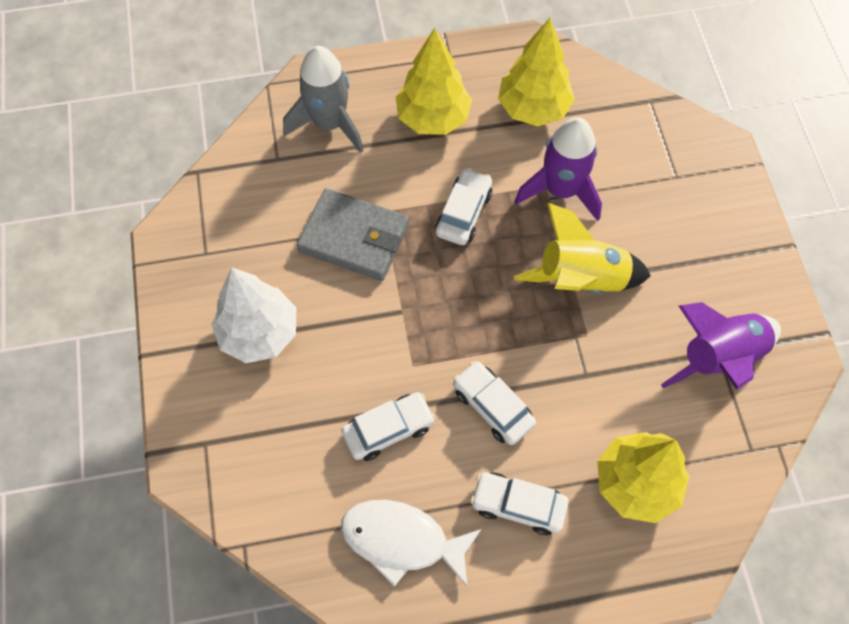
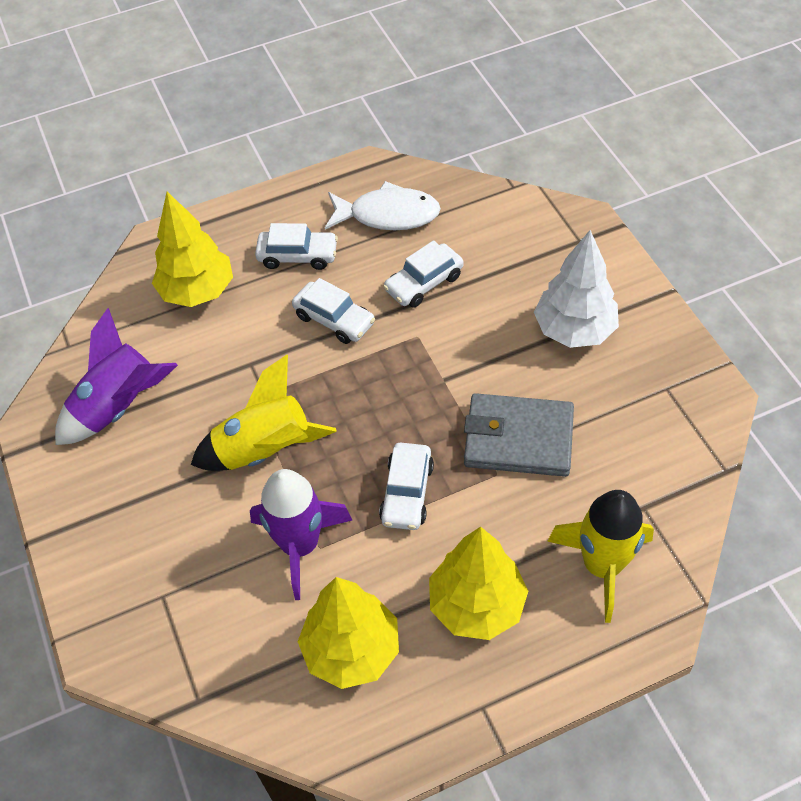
camera: 170 degrees right, 10 degrees down
(329, 124) = (602, 566): grey rocket -> yellow rocket

